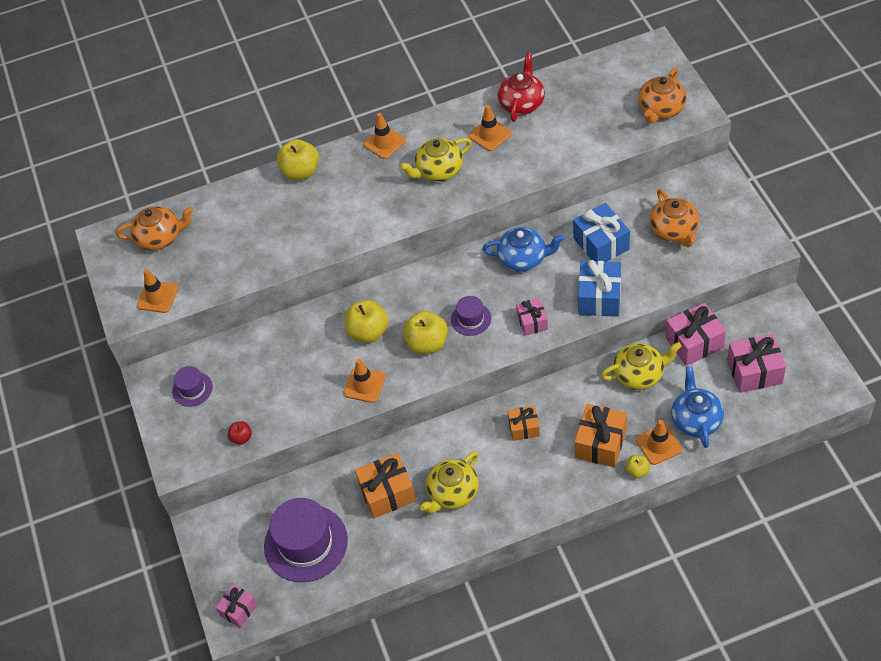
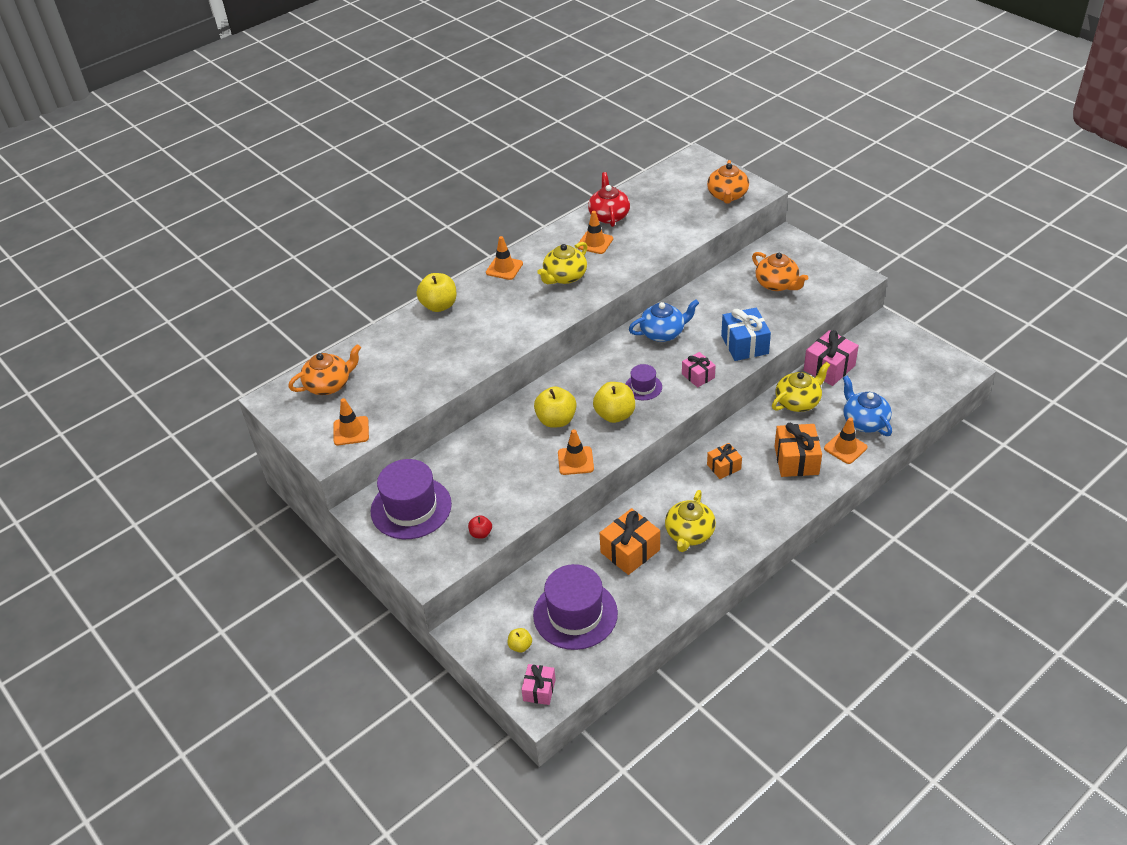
camera: 25 degrees left, 10 degrees down
(192, 389) = (411, 508): purple hat -> purple hat, size x1.98
(601, 244) = (723, 307): blue gift -> none
(637, 471) = (839, 472): yellow apple -> yellow apple (520, 646)
(754, 371) = (890, 375): pink gift -> none

